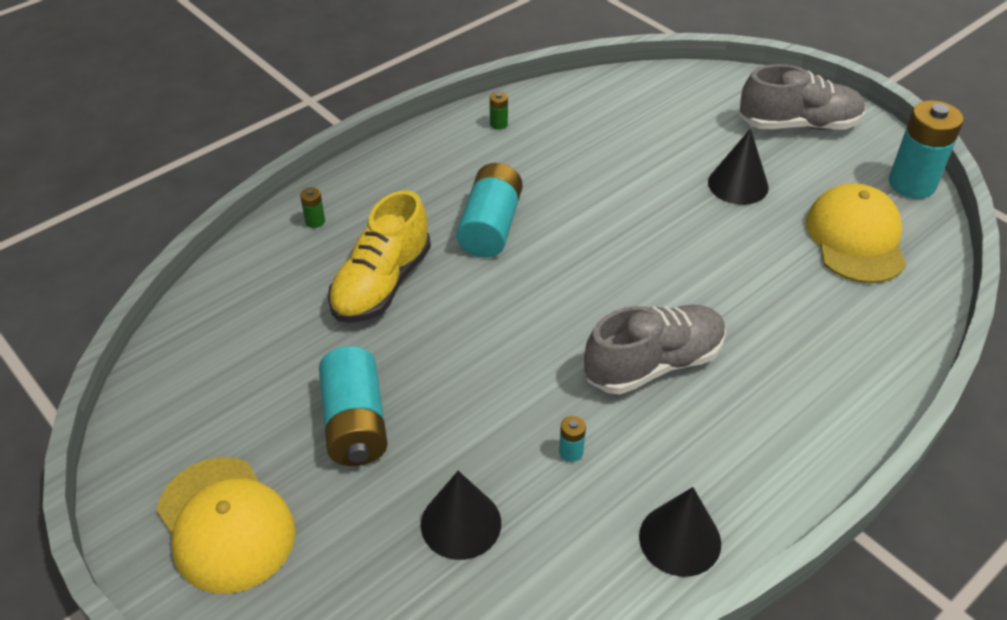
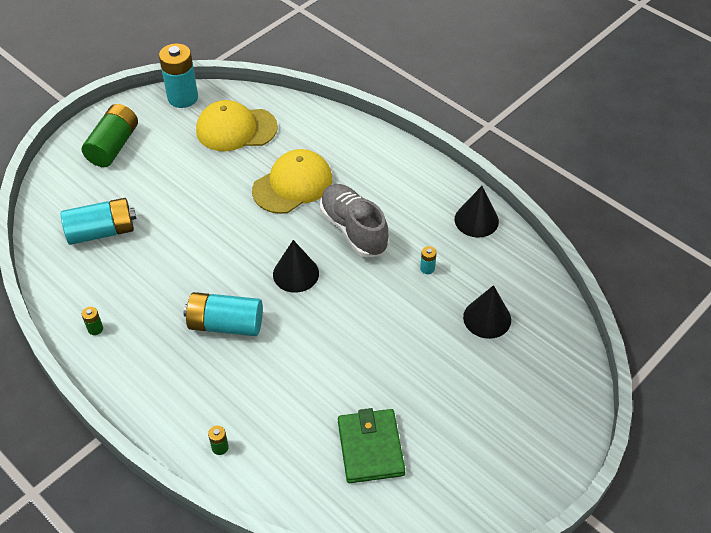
camera: 95 degrees left, 5 degrees up
(225, 524) = (513, 444): yellow cap -> yellow cap (293, 185)
(271, 356) = (370, 448): none -> green wallet
(355, 423) = (423, 384): turquoise battery -> turquoise battery (102, 232)
(382, 284) = (291, 388): yellow shoe -> none
(738, 184) = (180, 182): black cone -> black cone (296, 273)
(798, 125) = (113, 146): grey shoe -> green battery

